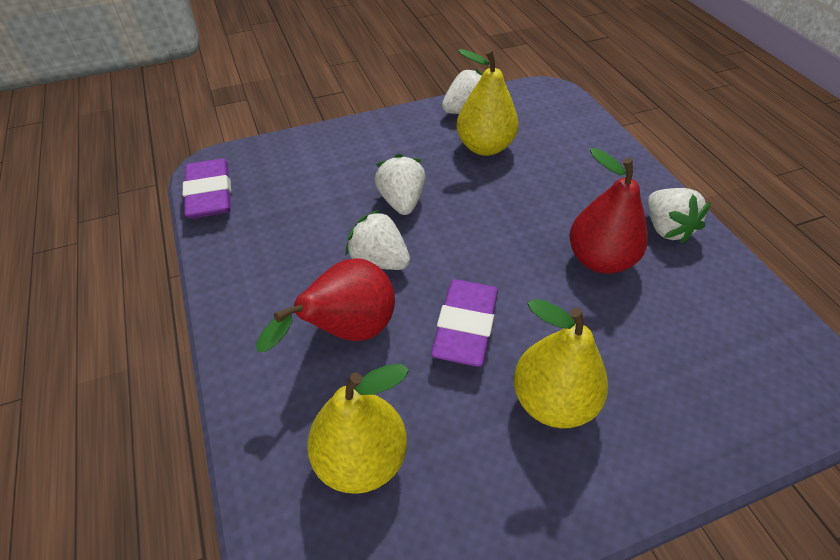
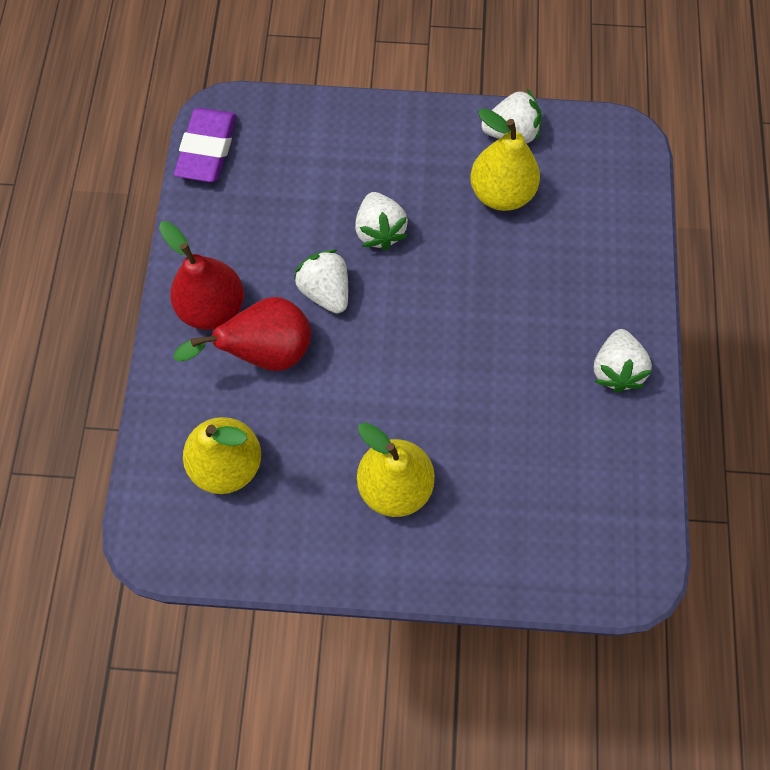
camera: 25 degrees right, 20 degrees up
(401, 201) = (379, 231): white strawberry -> white strawberry turned 150 degrees clockwise
(465, 326) = (364, 389): purple eraser -> none
(599, 259) = (525, 375): red pear -> red pear (212, 307)

